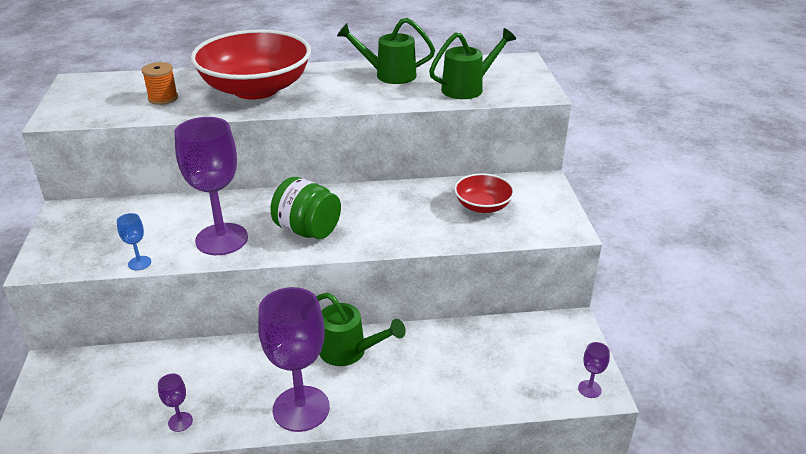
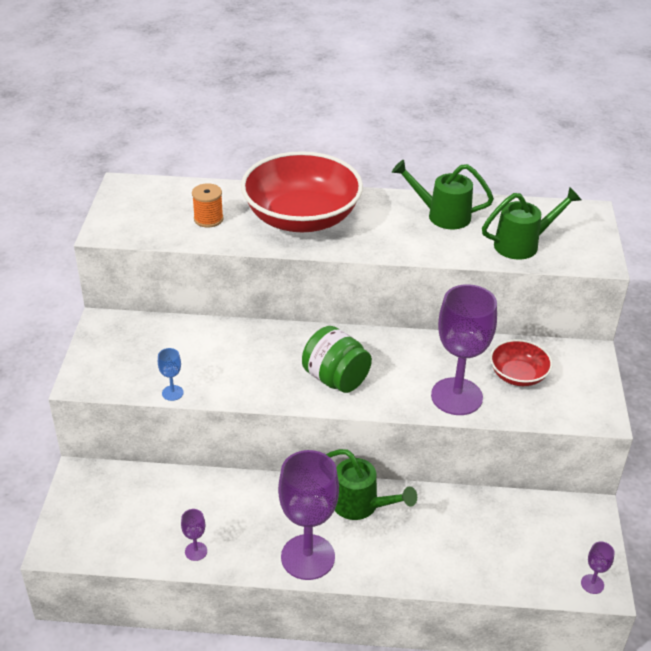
camera: 10 degrees right, 5 degrees up
(221, 239) = (251, 377): purple goblet -> purple goblet (456, 396)

